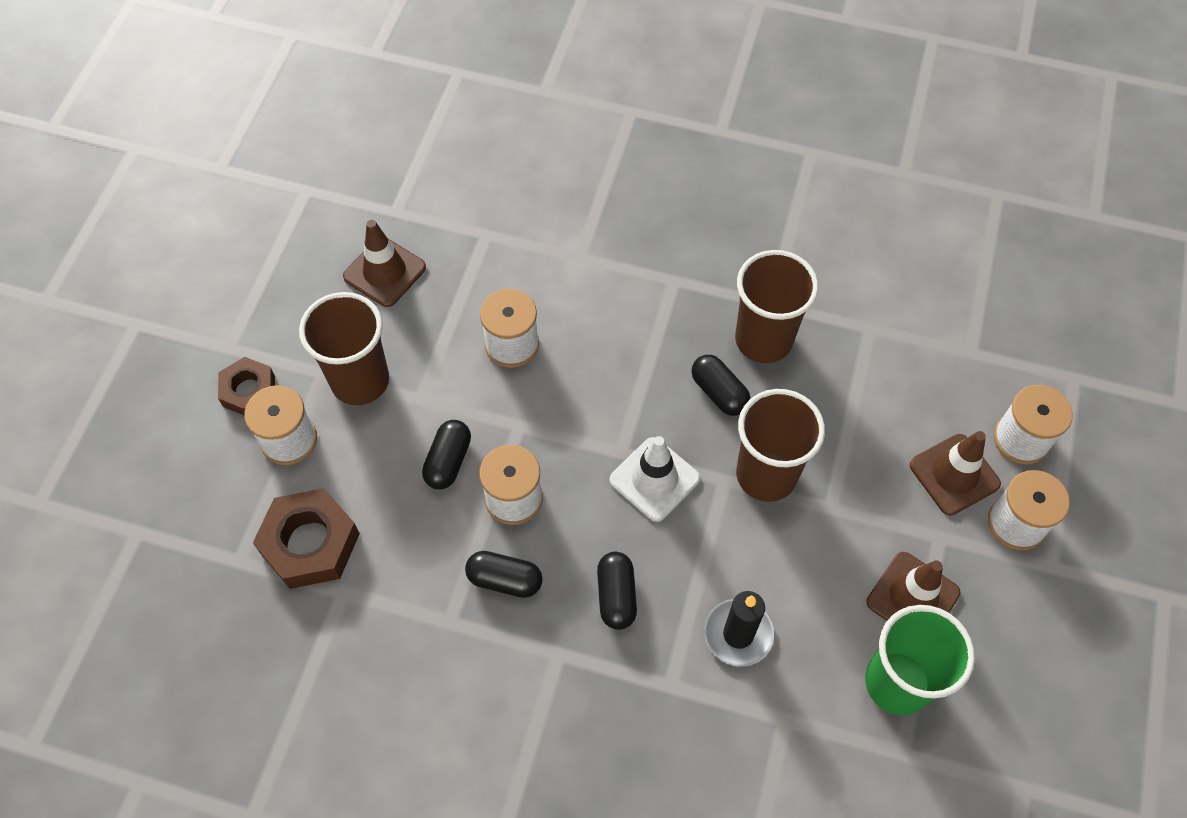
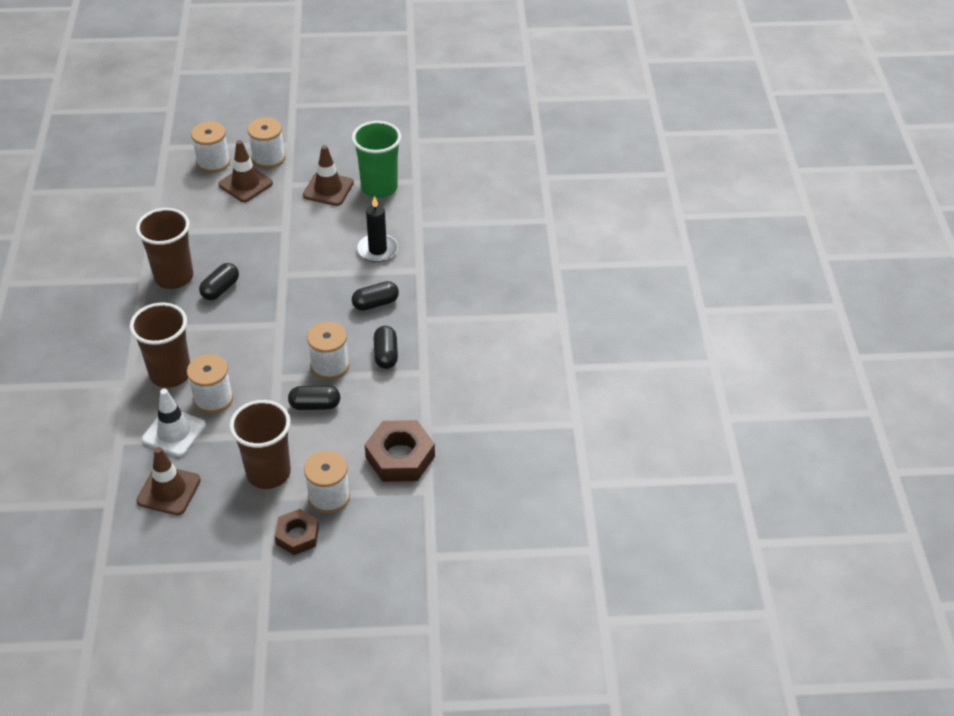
camera: 110 degrees left, 15 degrees down
(654, 479) = (293, 304): white traffic cone -> white traffic cone (174, 432)
(766, 475) = (272, 257): brown cup -> brown cup (170, 374)

